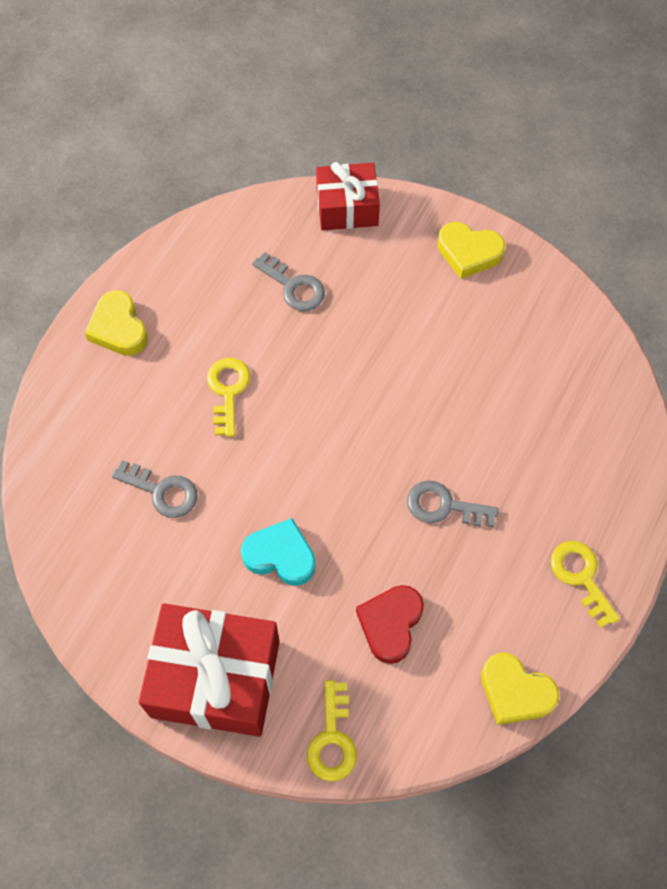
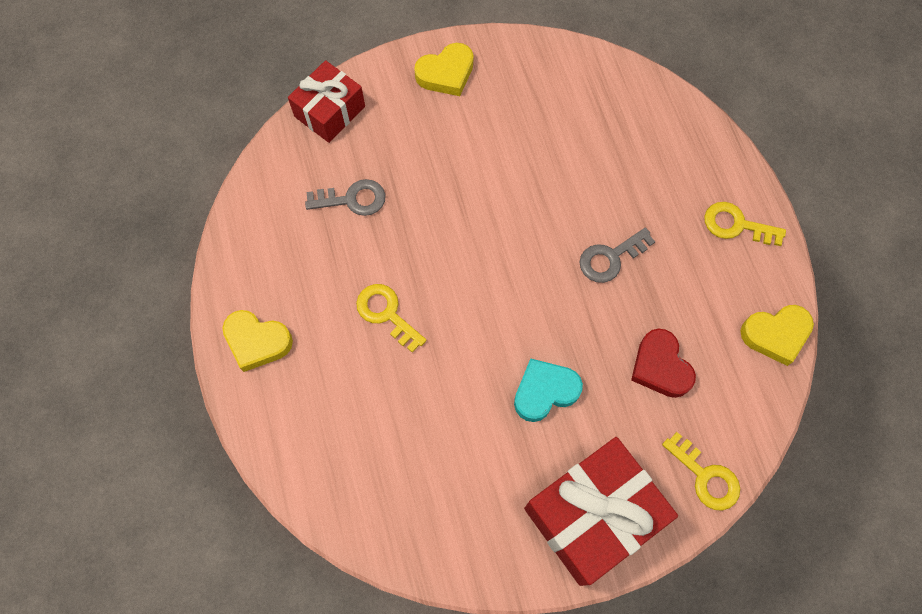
camera: 45 degrees left, 5 degrees up
(162, 491) = (418, 426): grey key -> none

